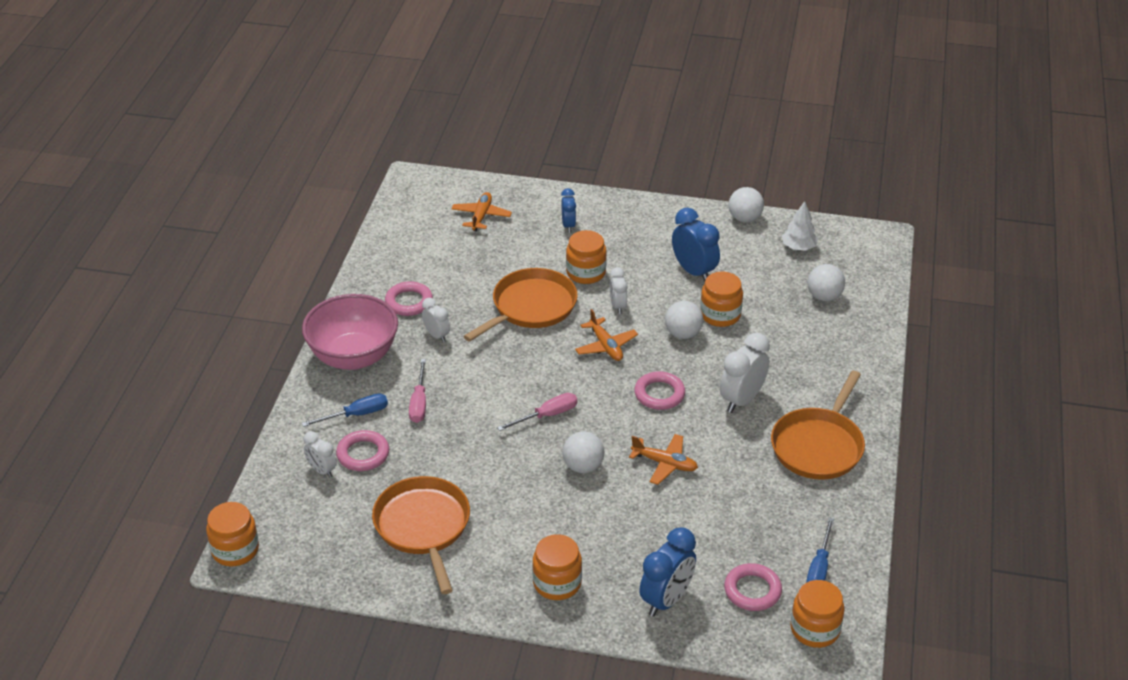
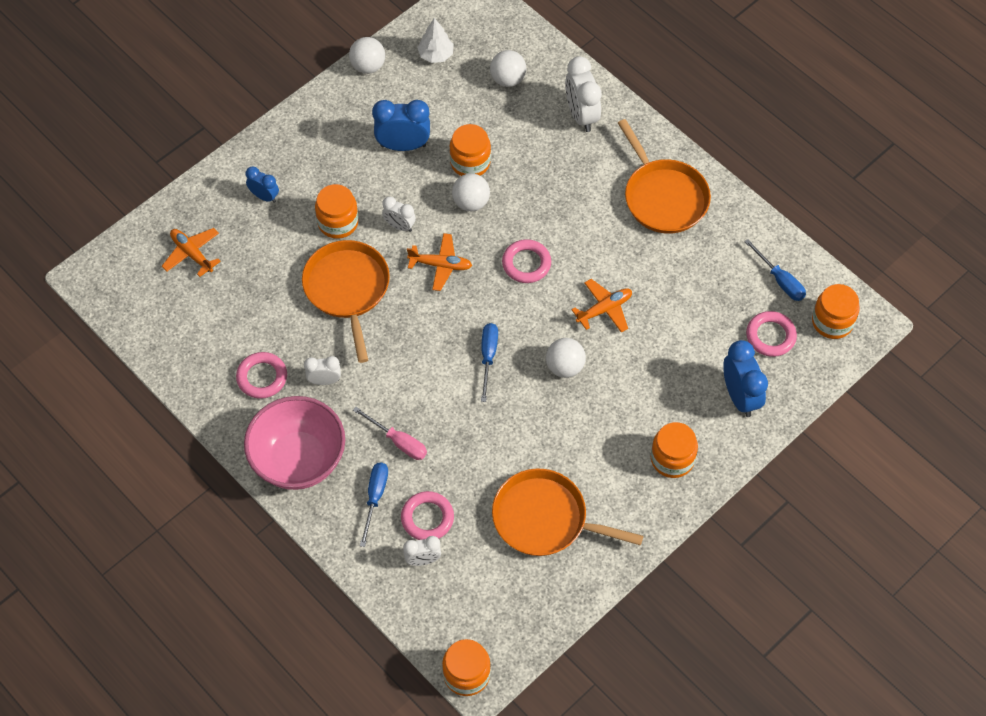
camera: 55 degrees left, 20 degrees up
(547, 415) = (488, 357): pink screwdriver -> blue screwdriver
(742, 400) = (577, 213): white clock -> white clock (581, 115)

